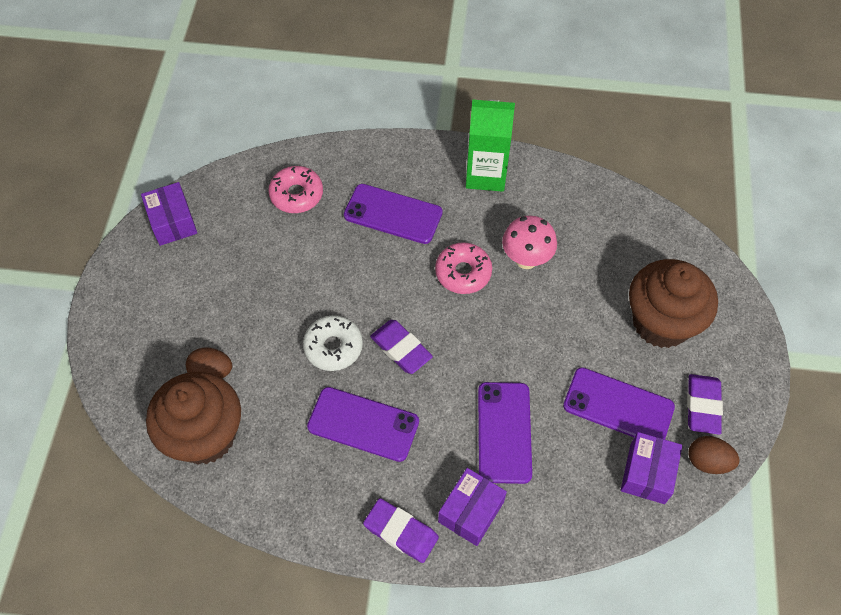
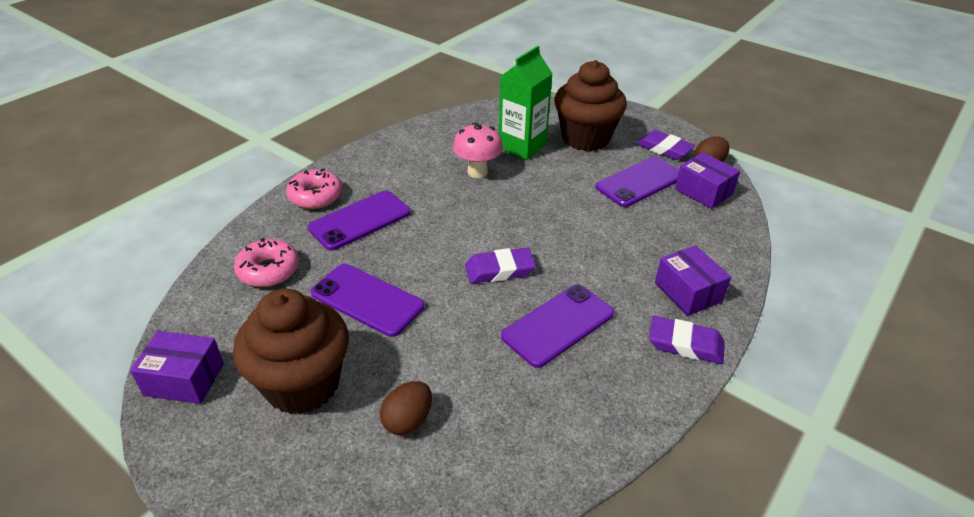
camera: 60 degrees left, 20 degrees down
(205, 435) = (481, 459): brown cupcake -> brown cupcake (302, 384)
(333, 347) = (460, 312): white donut -> none
(401, 532) = (685, 344): purple eraser -> purple eraser turned 45 degrees clockwise
(463, 273) = (458, 206): pink donut -> pink donut (315, 196)
(486, 174) = (380, 159): green carton -> green carton (522, 146)
(504, 432) = (624, 244): purple phone -> purple phone (367, 300)

